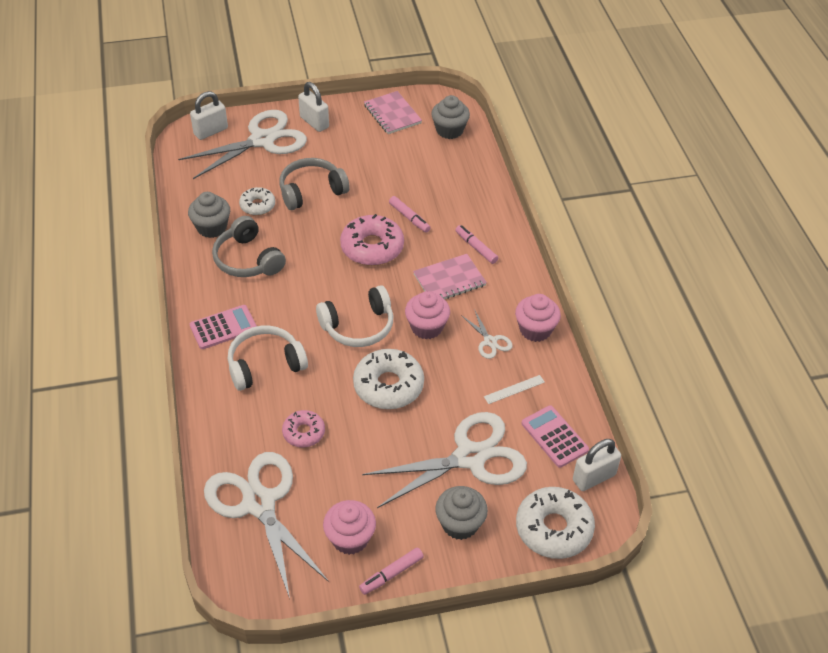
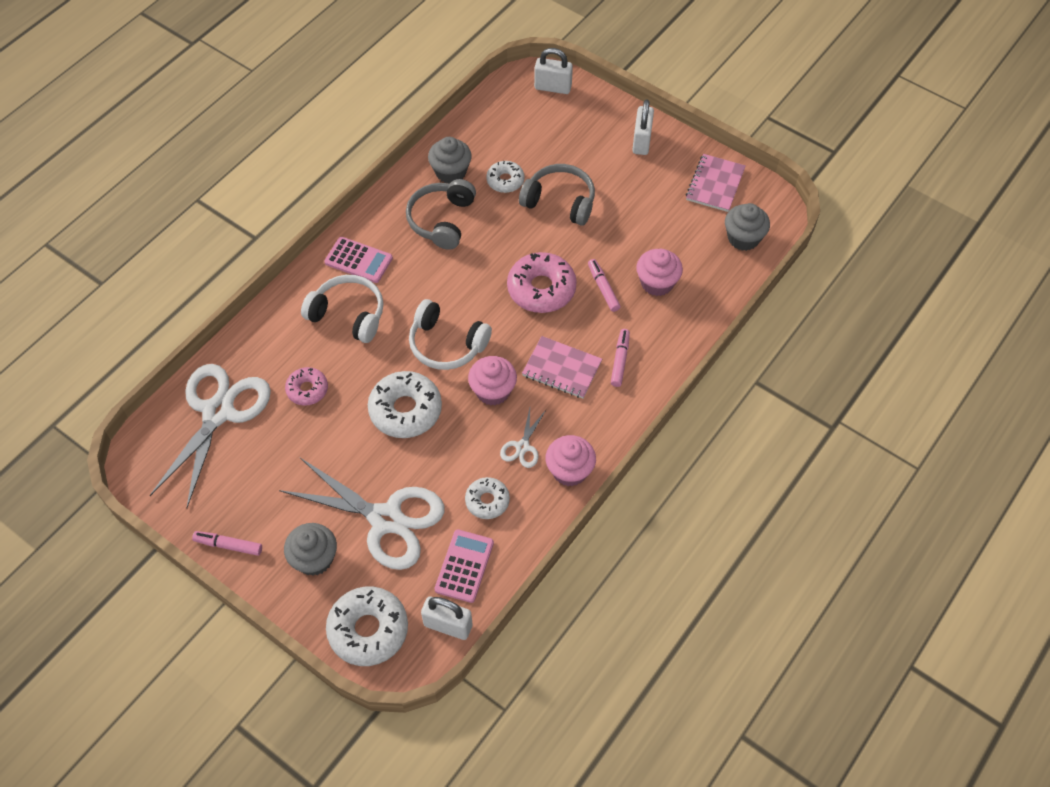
camera: 50 degrees right, 10 degrees up
(262, 140) = (580, 126): white scissors -> none
(350, 538) = (237, 494): pink cupcake -> pink cupcake (657, 283)
(409, 217) = (603, 288): pink marker -> pink marker turned 150 degrees clockwise
(514, 389) = (487, 501): white ruler -> white donut

